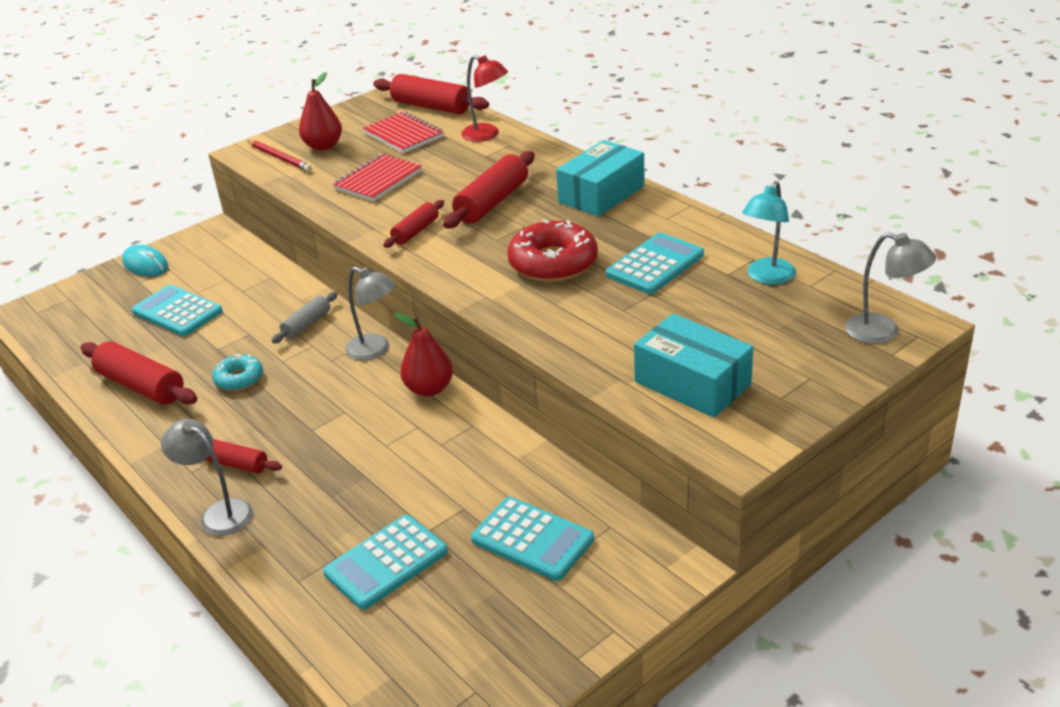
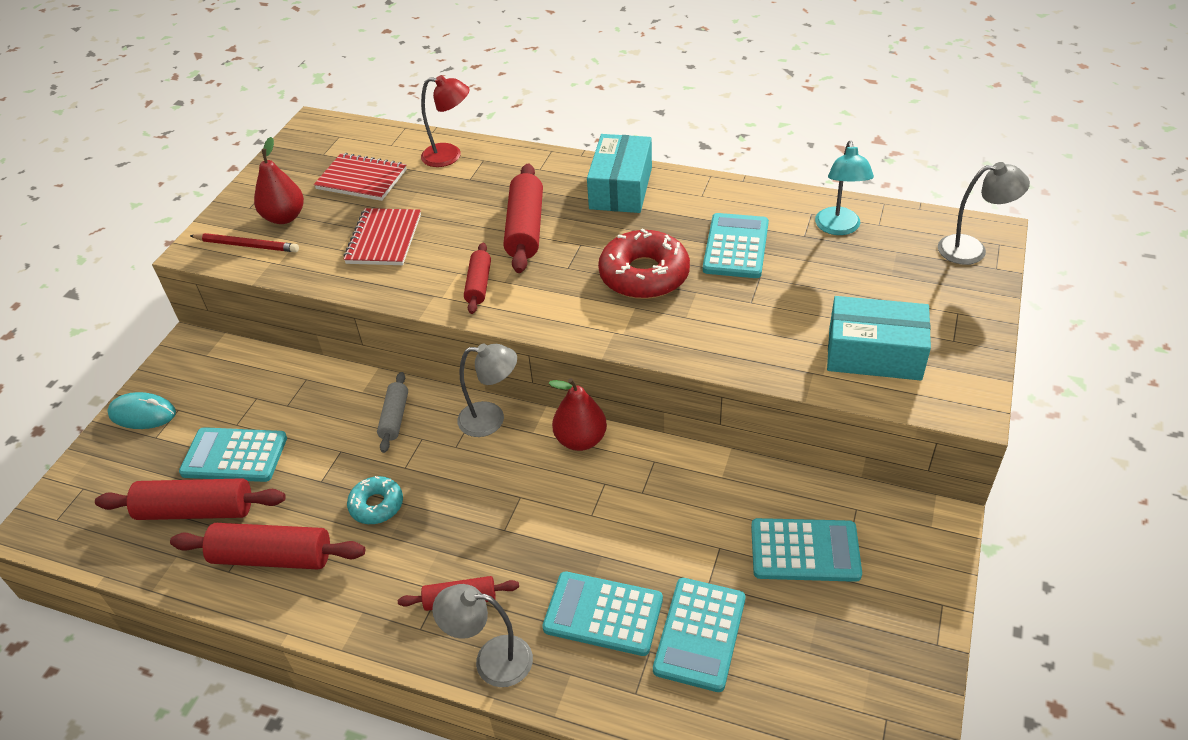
camera: 30 degrees left, 10 degrees up
(327, 517) = (603, 614): none -> turquoise calculator
(431, 107) = (360, 139): red rolling pin -> red rolling pin (196, 511)

